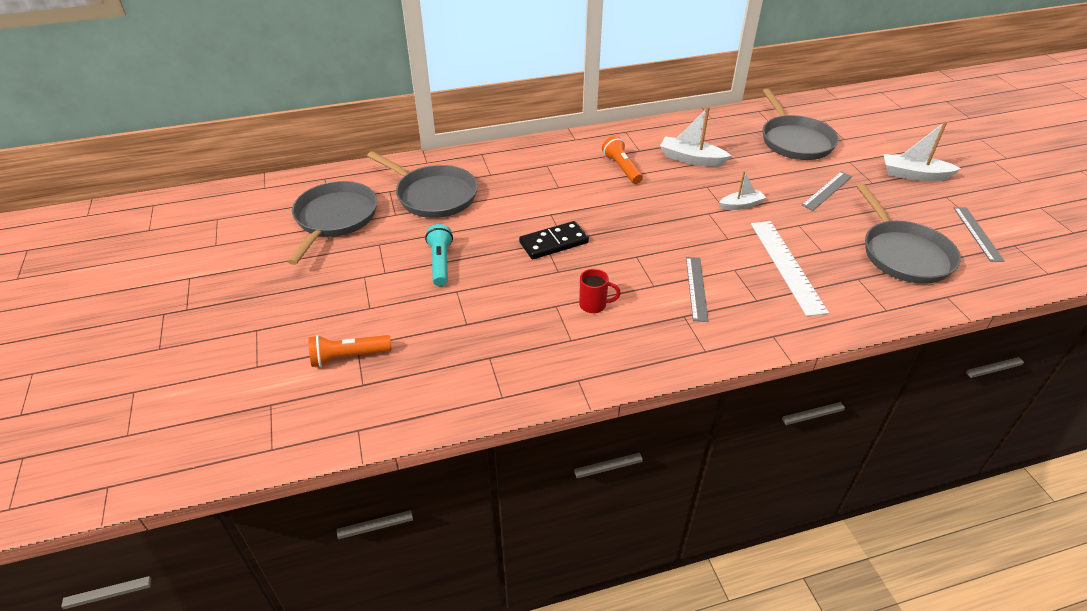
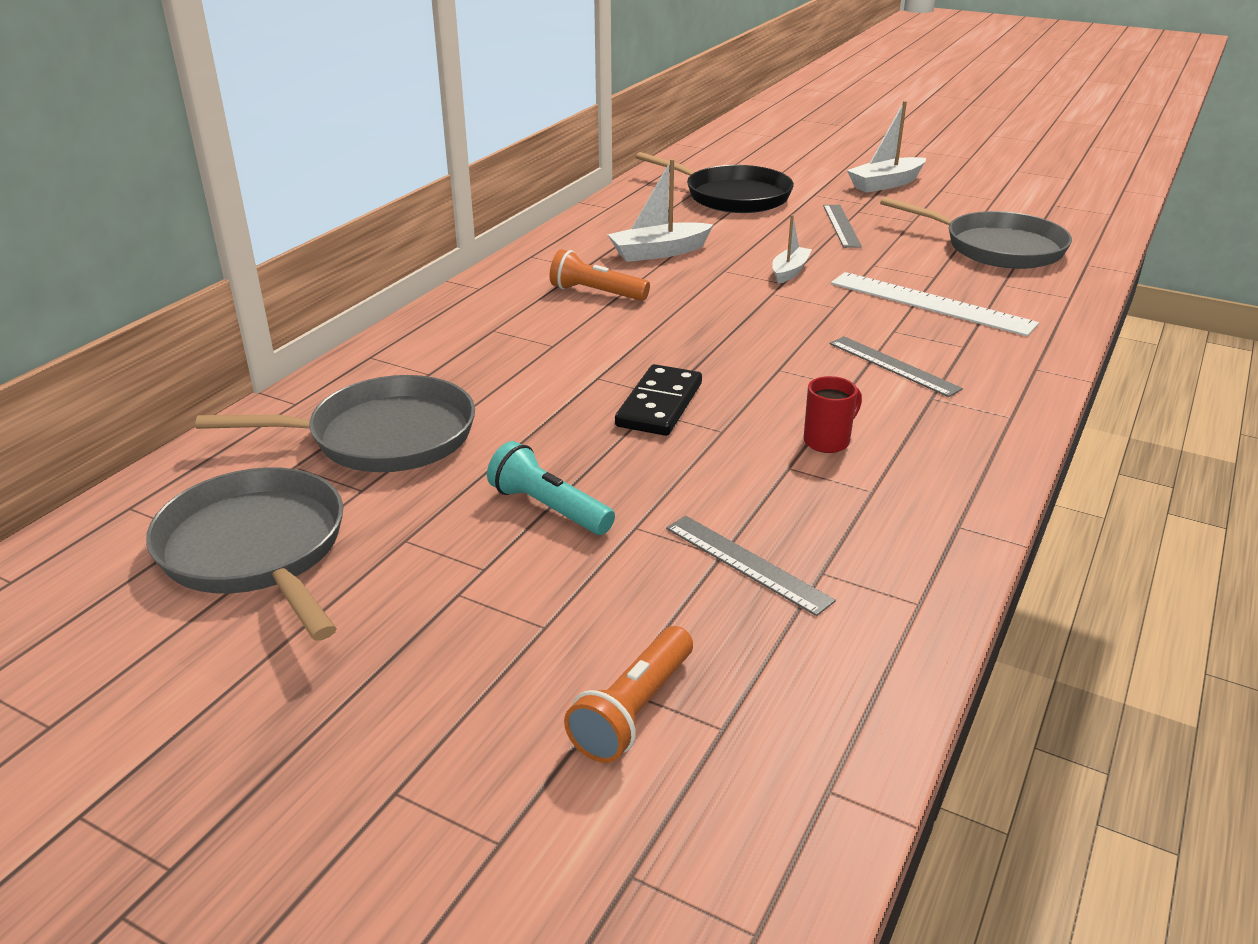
camera: 45 degrees left, 10 degrees down
(795, 141) = (732, 196): grey pan -> black pan
(977, 233) = (1015, 207): grey ruler -> grey ruler (747, 563)

